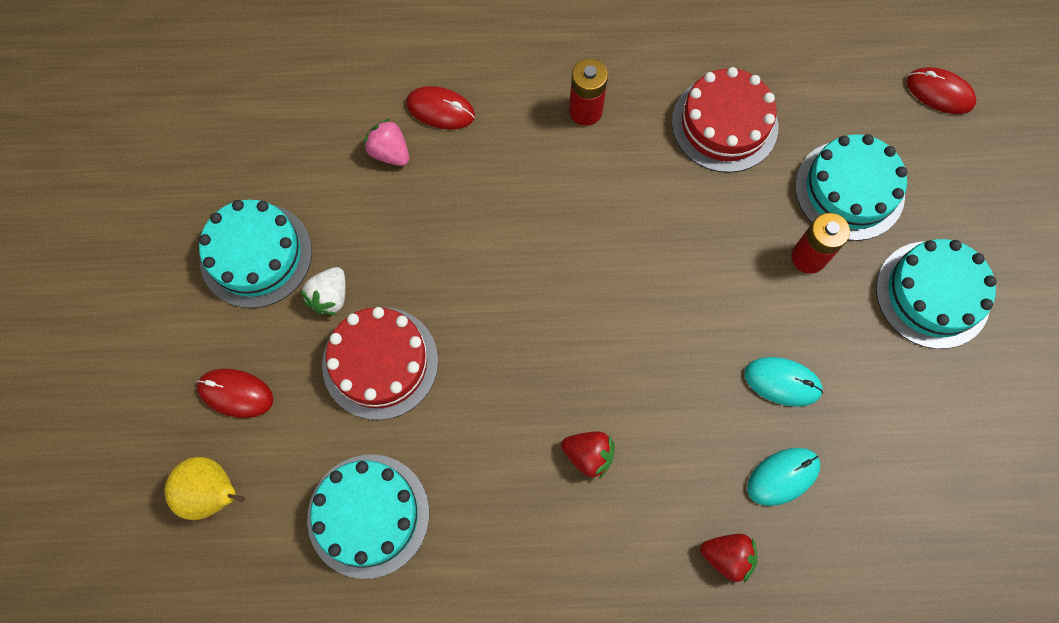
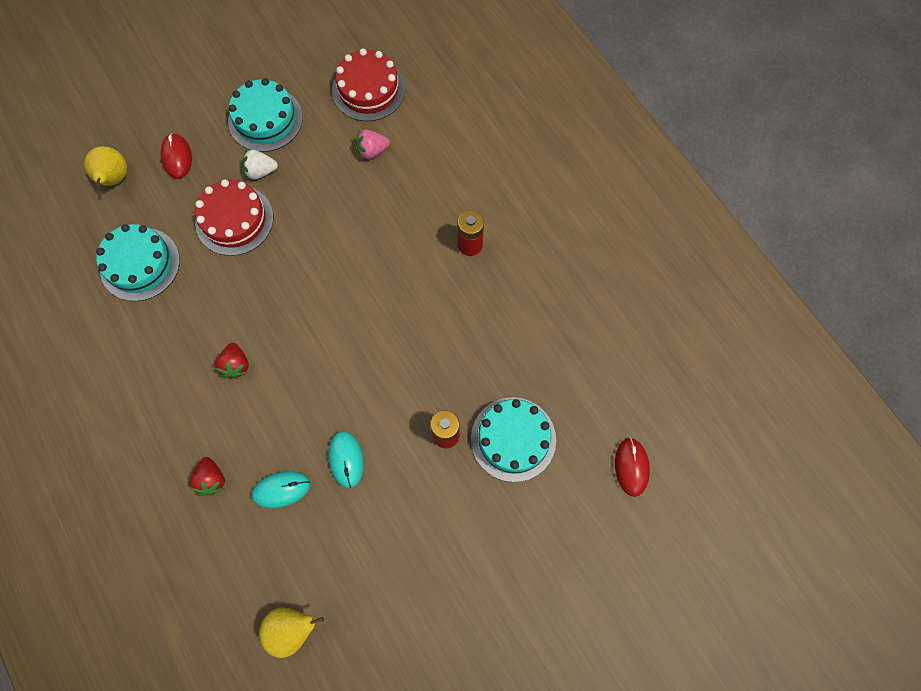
camera: 60 degrees right, 0 degrees up
(389, 152) = (372, 151): pink strawberry -> pink strawberry turned 120 degrees counterclockwise
(440, 109) = (419, 162): red mouse -> none
(724, 124) = (514, 334): red cake -> red cake (368, 90)
(782, 476) = (281, 489): turquoise mouse -> turquoise mouse turned 45 degrees counterclockwise
(932, 294) = (465, 531): turquoise cake -> none
(962, 545) = (292, 629): none -> yellow pear

